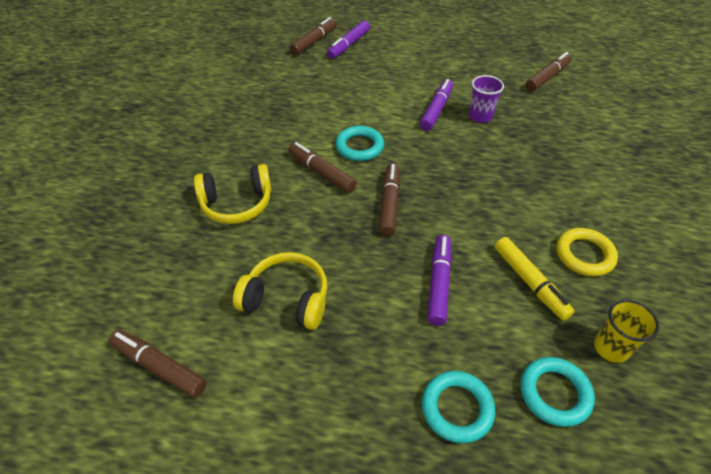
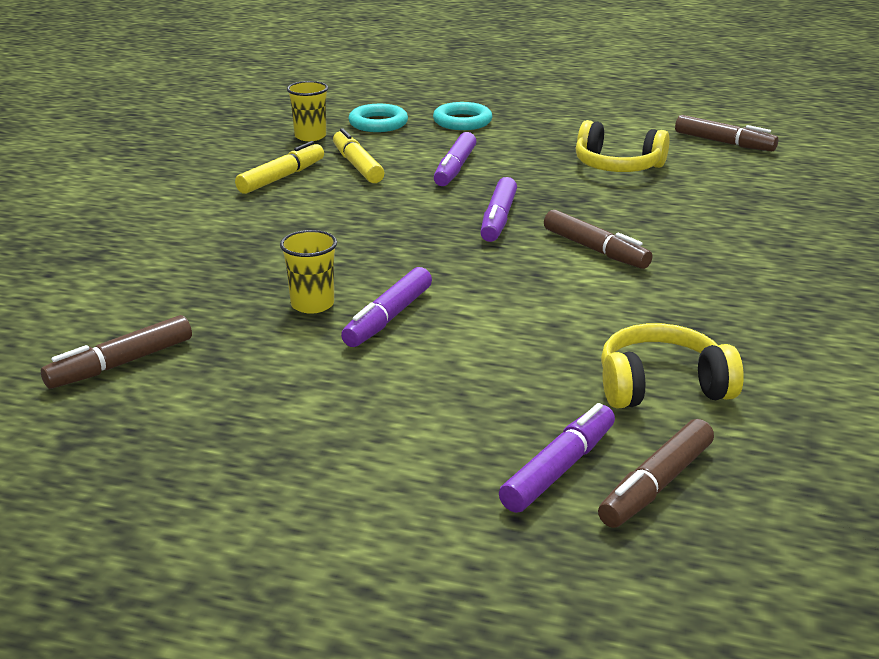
camera: 175 degrees left, 20 degrees down
(237, 203) = (707, 227): yellow headphones -> yellow headphones (662, 386)
(359, 147) = (536, 275): turquoise ring -> none
(389, 204) = (498, 219): brown marker -> purple marker
(480, 116) = (312, 304): purple cup -> yellow cup
(584, 255) = (281, 177): yellow ring -> yellow marker

